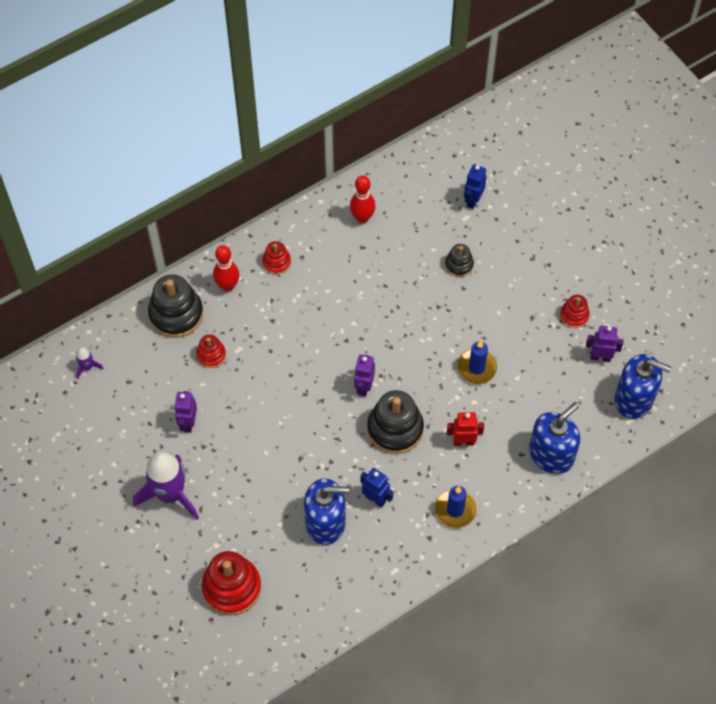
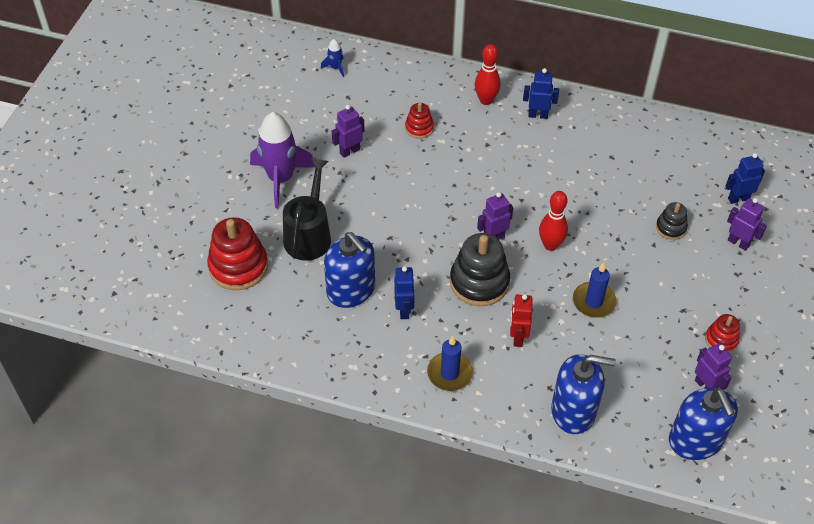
camera: 50 degrees right, 10 degrees down
(87, 367) = (335, 68): purple rocket -> blue rocket
(176, 314) = (430, 87): black stacking toy -> none
(246, 514) = (309, 235): none -> black watering can
(276, 262) = (538, 115): red stacking toy -> blue robot
(362, 218) = (636, 140): red bowling pin -> red bowling pin (550, 245)
(463, 441) = (517, 337): red robot -> red robot turned 135 degrees counterclockwise
(509, 234) = (738, 243): none -> purple robot

